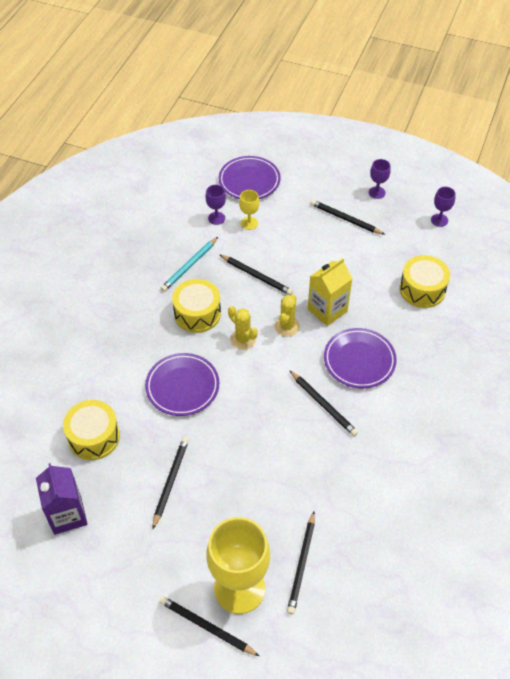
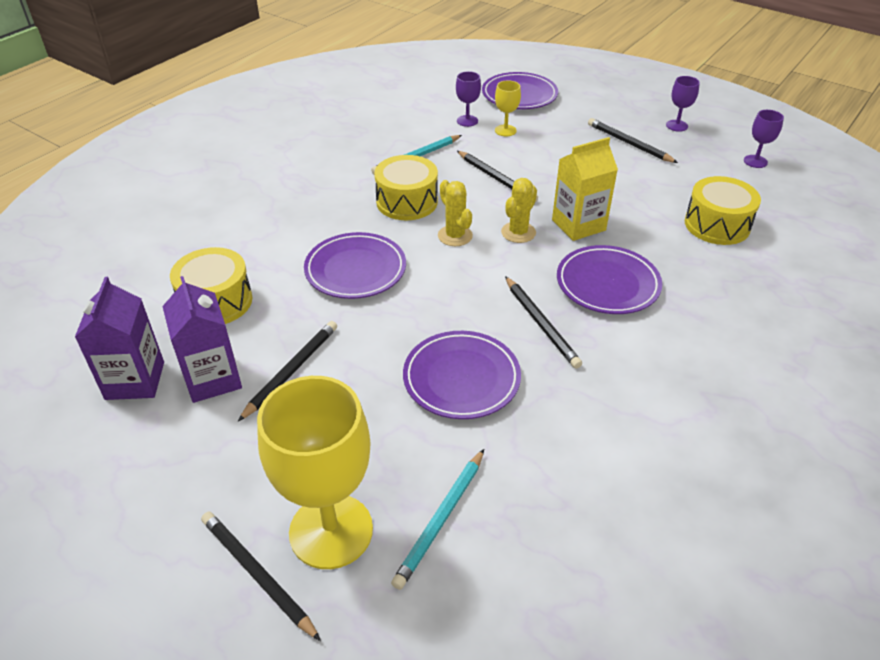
camera: 15 degrees right, 10 degrees down
(120, 500) = (213, 379): none -> purple carton
(284, 461) = (461, 379): none -> purple plate
(301, 564) = (441, 519): black pencil -> turquoise pencil

